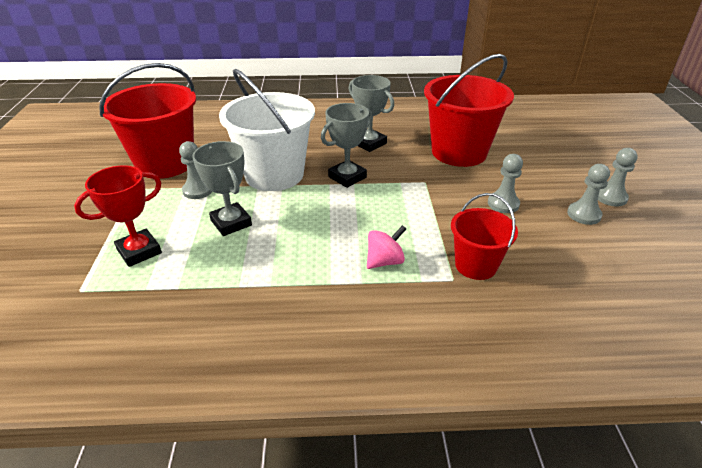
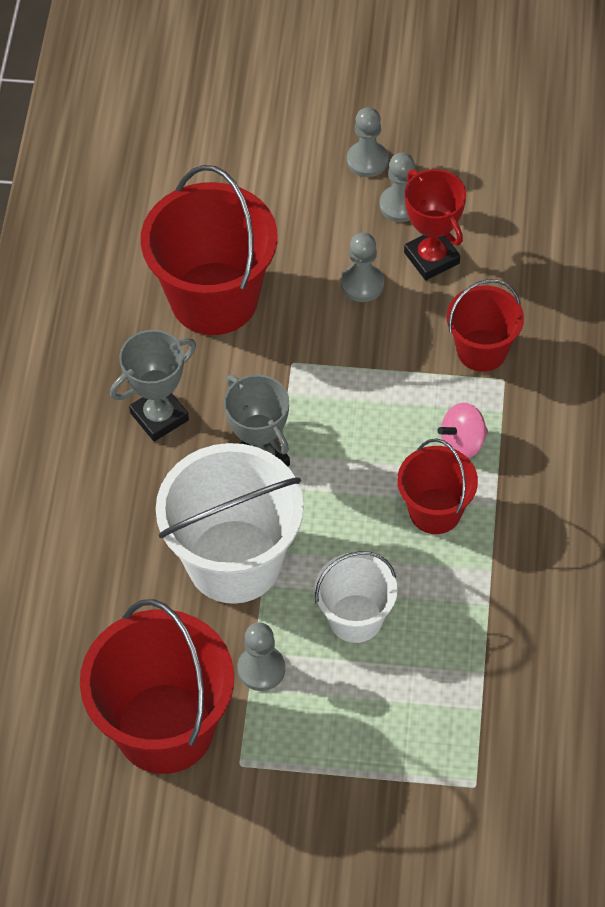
camera: 80 degrees left, 20 degrees up
(139, 251) = (404, 729): red trophy -> red trophy (431, 258)
(231, 223) = (355, 618): grey trophy -> white bucket
(321, 252) = (435, 511): none -> red bucket
(385, 261) = (462, 443): pink spinning top -> pink spinning top turned 90 degrees counterclockwise

